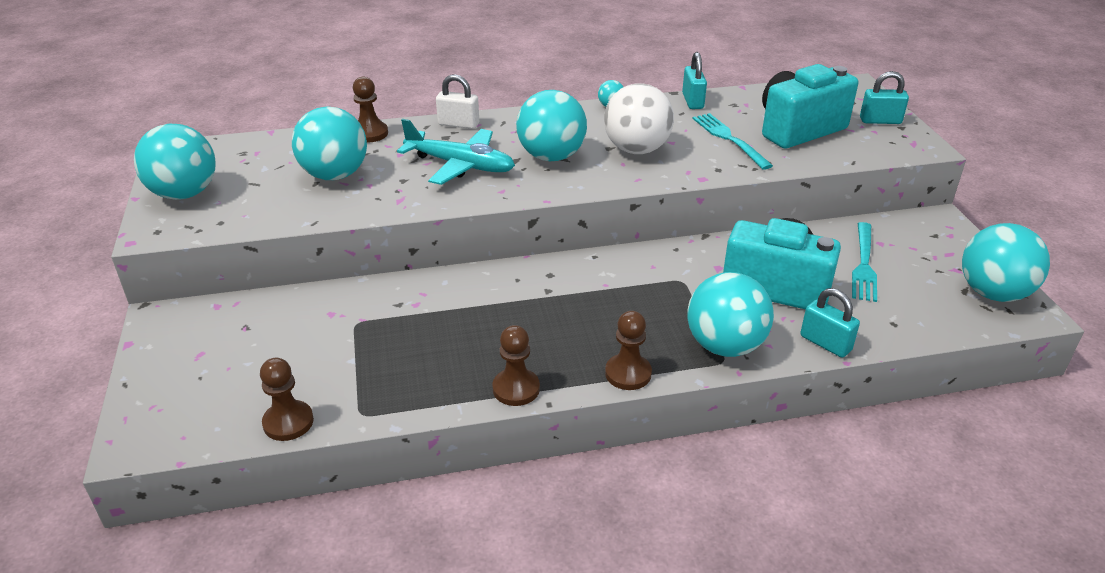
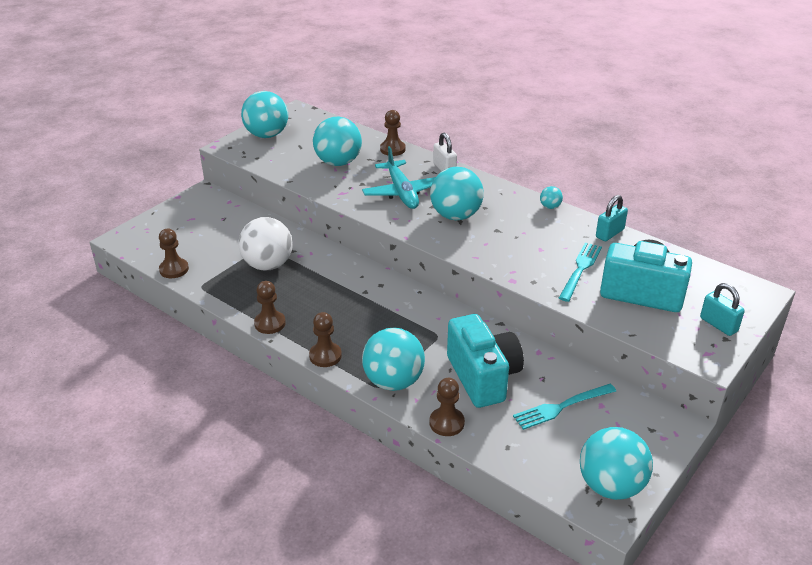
camera: 50 degrees right, 0 degrees up
(636, 150) = (510, 241): white ball -> white ball (268, 265)
(825, 343) = (446, 423): turquoise padlock -> brown pawn

